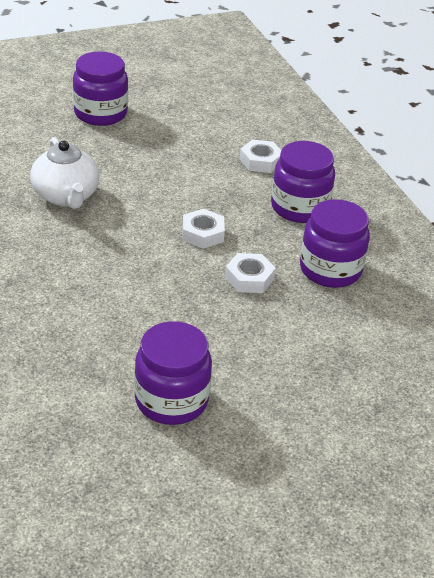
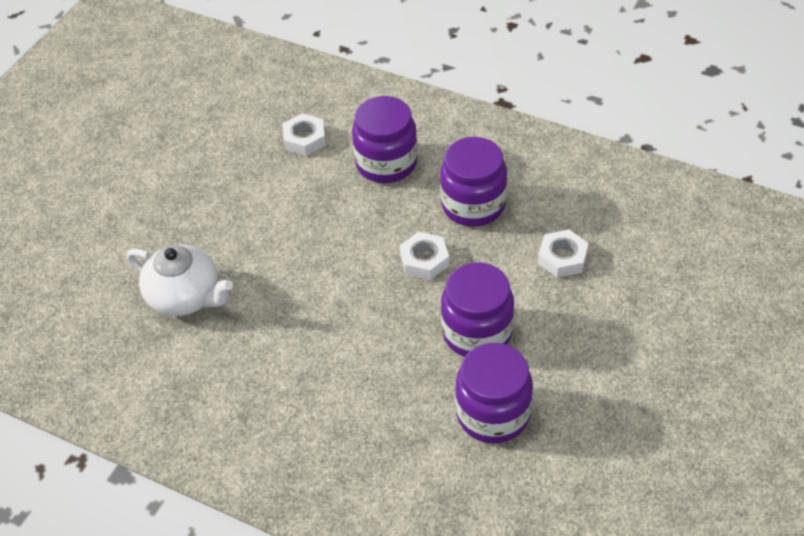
camera: 35 degrees left, 10 degrees up
(100, 113) = (108, 188): purple jar -> purple jar (477, 333)
(202, 233) = (341, 246): white nut -> white nut (562, 258)

